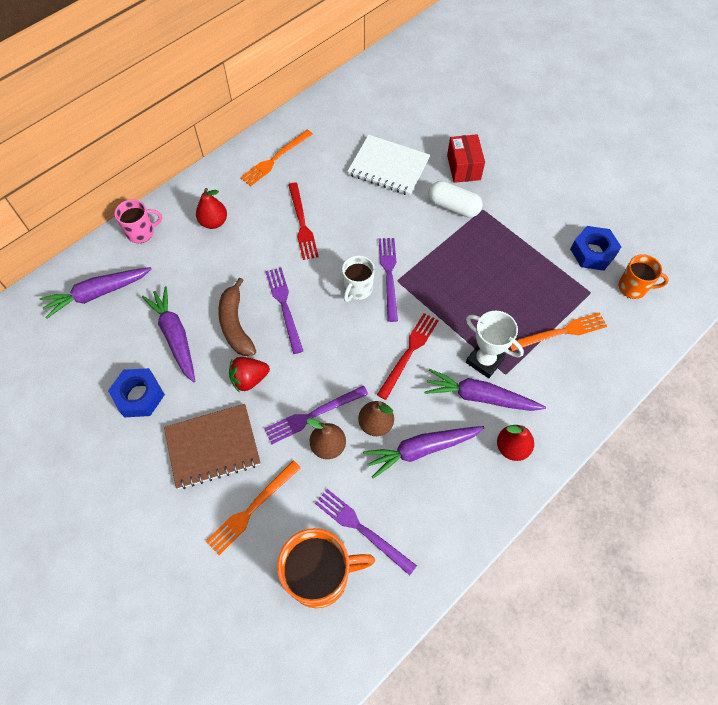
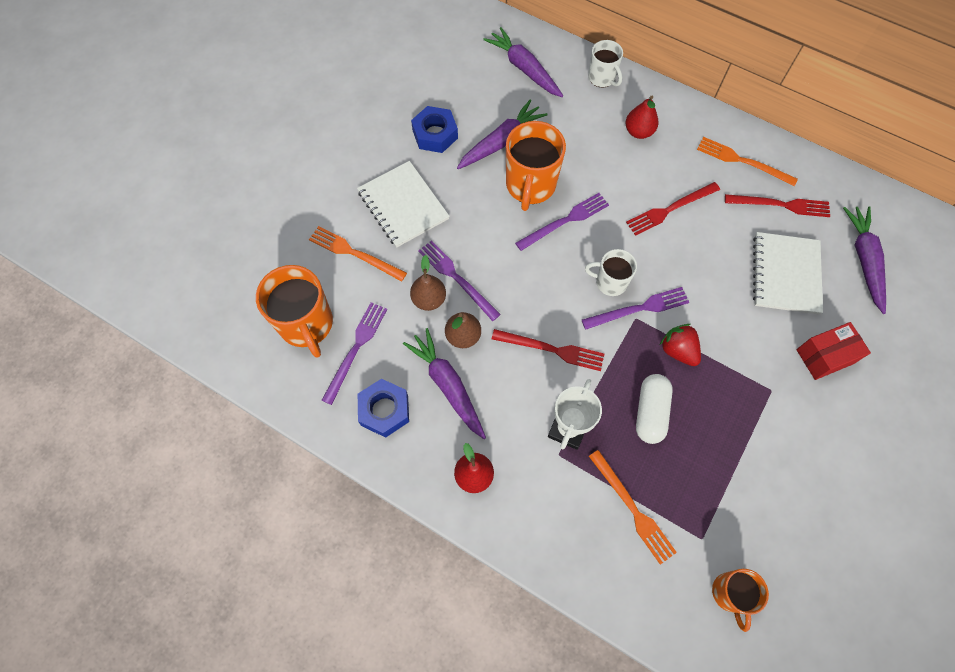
camera: 75 degrees right, 5 degrees up
(141, 232) = (602, 78): pink mug -> white mug
(212, 447) = (403, 205): brown notebook -> white notebook
(235, 325) = (530, 186): brown banana -> orange mug
(249, 379) = (477, 214): red strawberry -> red strawberry (678, 350)
(326, 148) = (781, 205): none -> red fork
(453, 207) = (760, 356): white capsule -> white capsule (650, 412)
(480, 397) = (523, 432): purple carrot -> purple carrot (864, 260)
(593, 252) = (763, 534): blue nut -> blue nut (384, 410)

